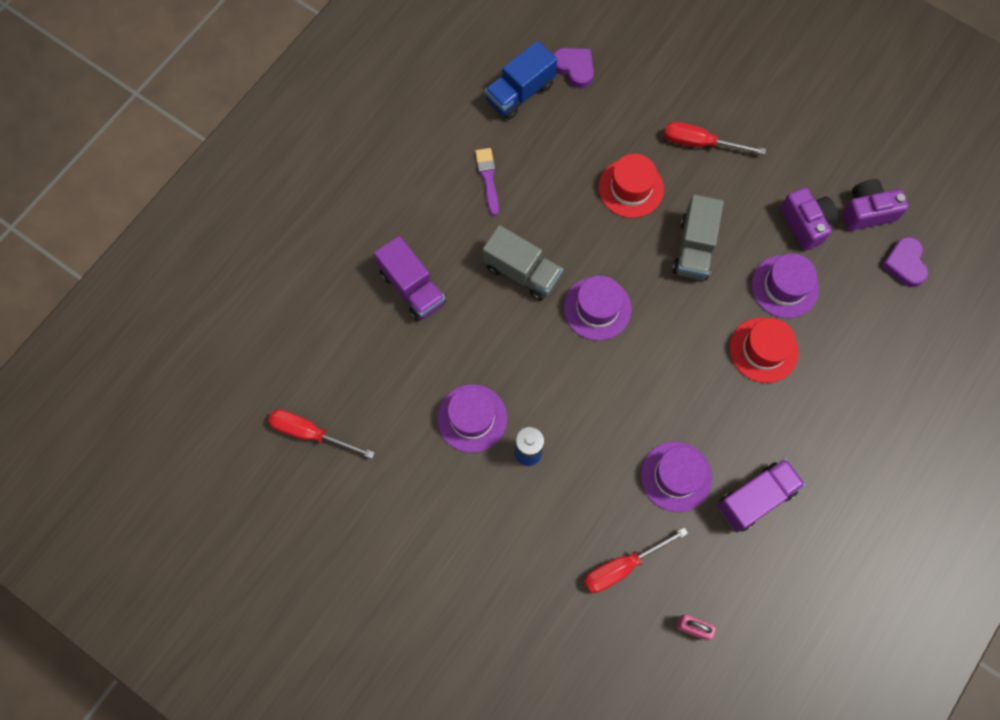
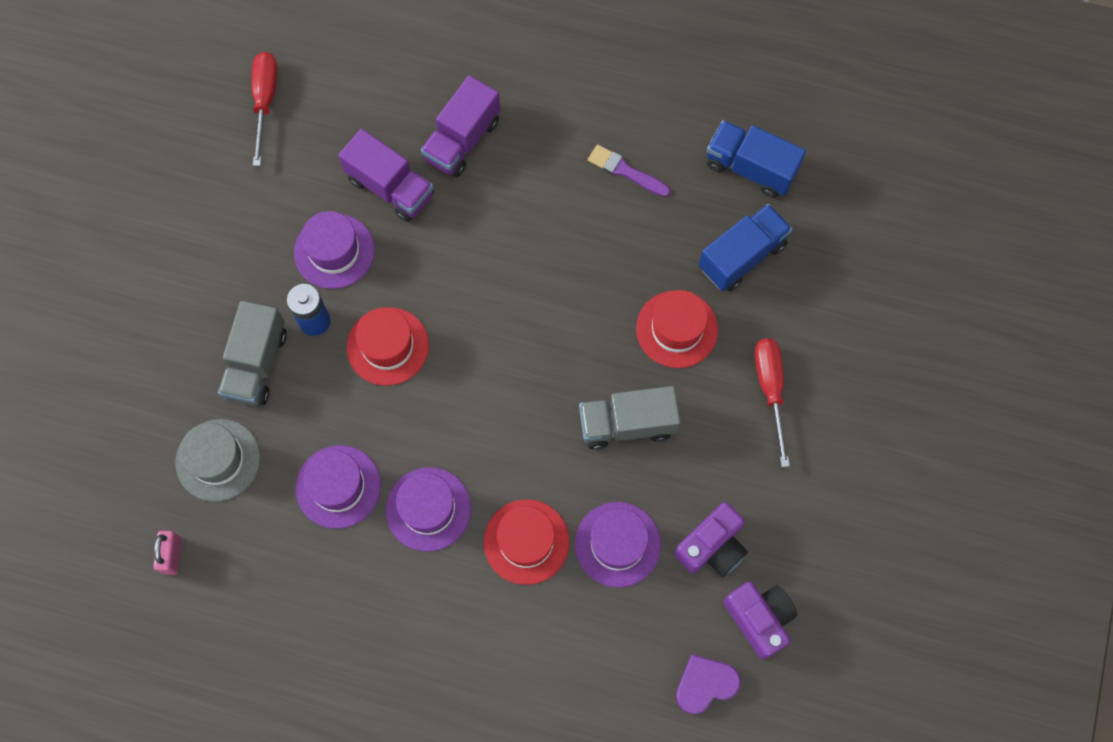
camera: 70 degrees right, 0 degrees up
(488, 178) = (625, 171): purple brush -> purple brush turned 120 degrees counterclockwise
(522, 272) = (524, 245): grey truck -> grey truck (257, 363)
(570, 402) = (388, 346): none -> red hat
(574, 68) = (810, 216): purple heart -> none
(589, 124) = (741, 256): none -> blue truck
(597, 308) = (510, 339): purple hat -> purple hat (428, 509)
(622, 566) = (218, 460): red screwdriver -> grey hat
(755, 498) = (341, 582): purple truck -> purple truck (390, 187)

